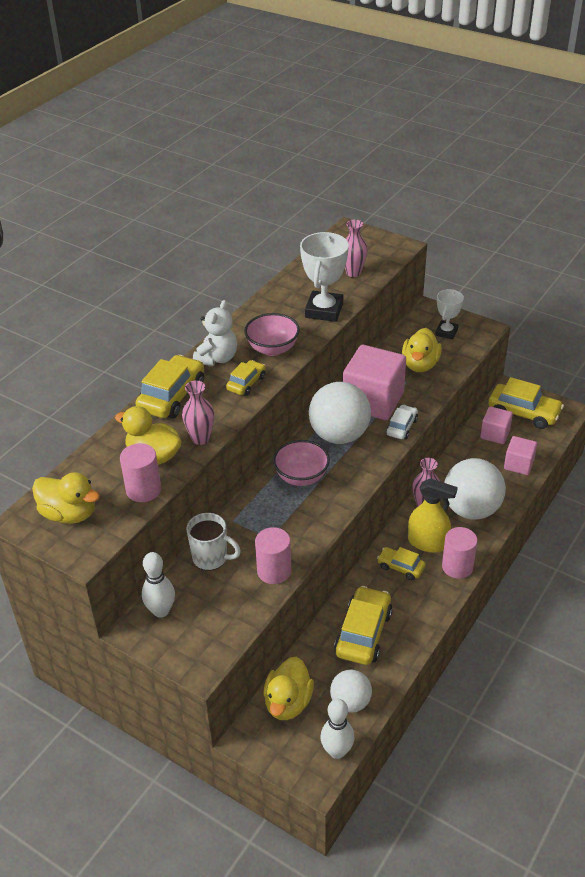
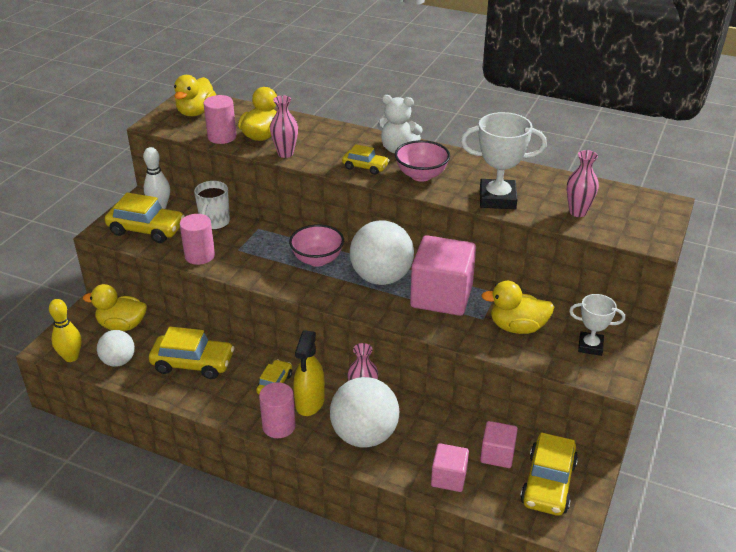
camera: 80 degrees right, 5 degrees down
(172, 396) = (339, 134): yellow car -> yellow car (146, 230)
(337, 751) = (71, 357): white bowling pin -> yellow bowling pin
(402, 427) = (404, 319): white car -> none

